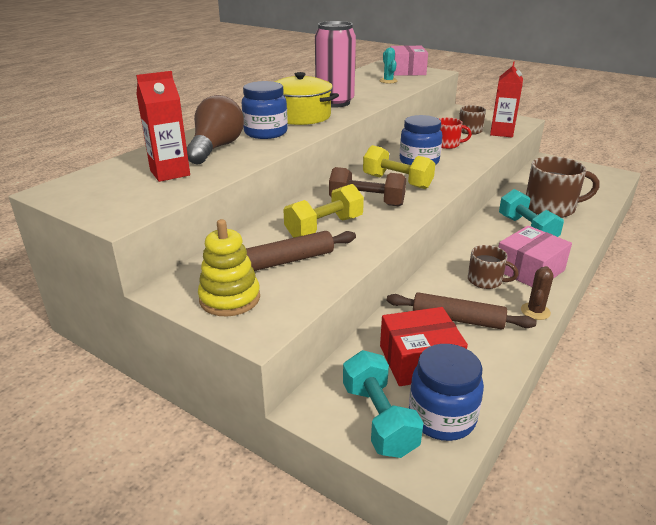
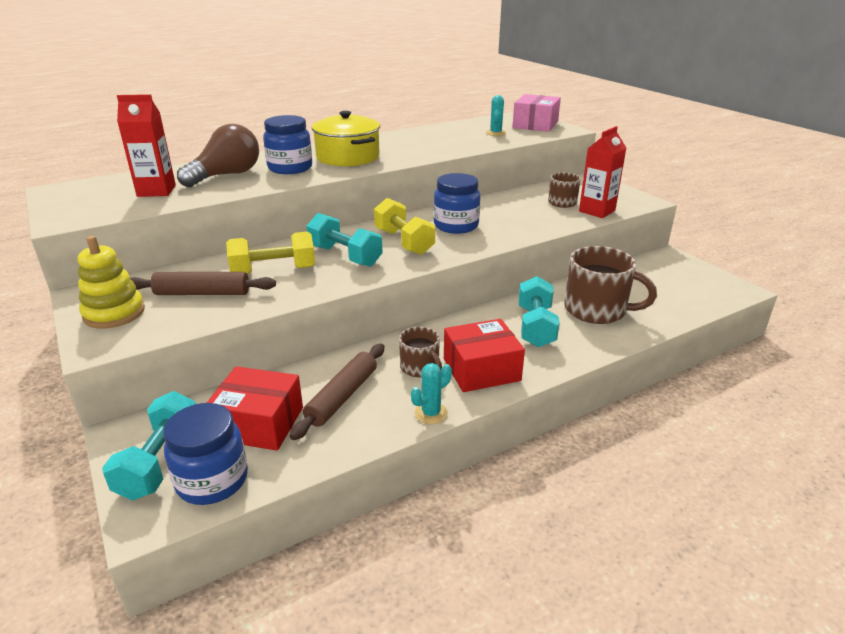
camera: 25 degrees right, 0 degrees up
(334, 103) = (402, 148): pink can -> none
(366, 202) = (345, 256): brown dumbbell -> turquoise dumbbell
(447, 144) = (513, 213): red mug -> none
(457, 319) = (342, 397): brown rolling pin -> brown rolling pin turned 75 degrees clockwise
(529, 270) = (481, 369): pink box -> red box
(535, 311) = (431, 413): brown cactus -> turquoise cactus

